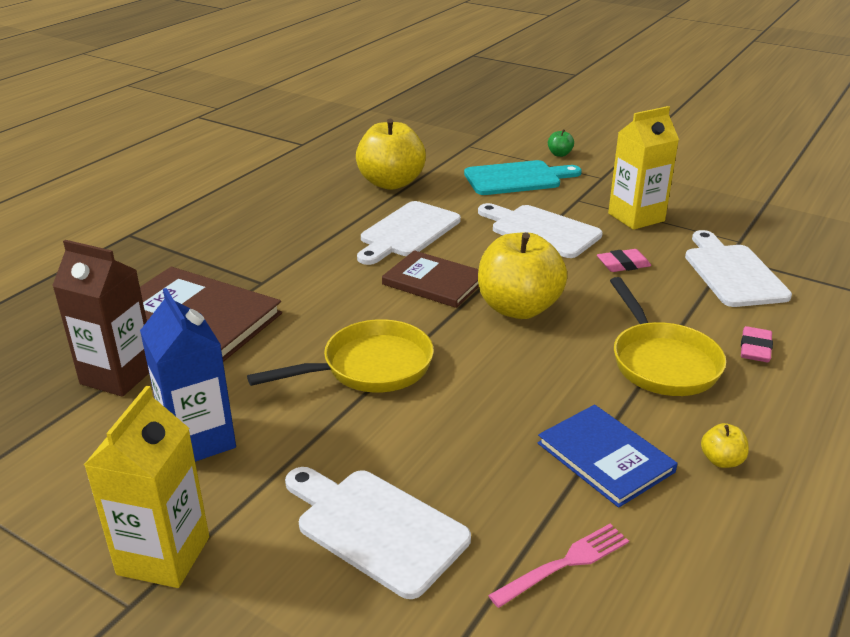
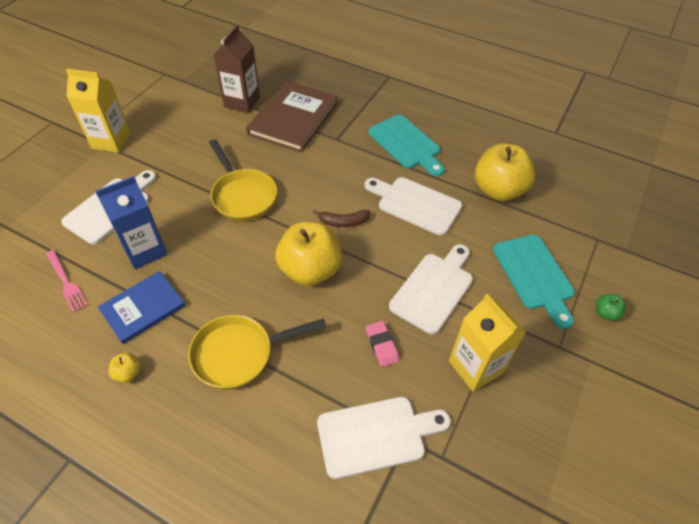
camera: 85 degrees right, 20 degrees up
(199, 440) = (186, 138): blue carton -> blue carton (145, 250)
(291, 231) = (406, 144): none -> turquoise cutting board
(434, 282) = (343, 222): brown book -> brown banana
(755, 349) = (253, 426): pink eraser -> none

